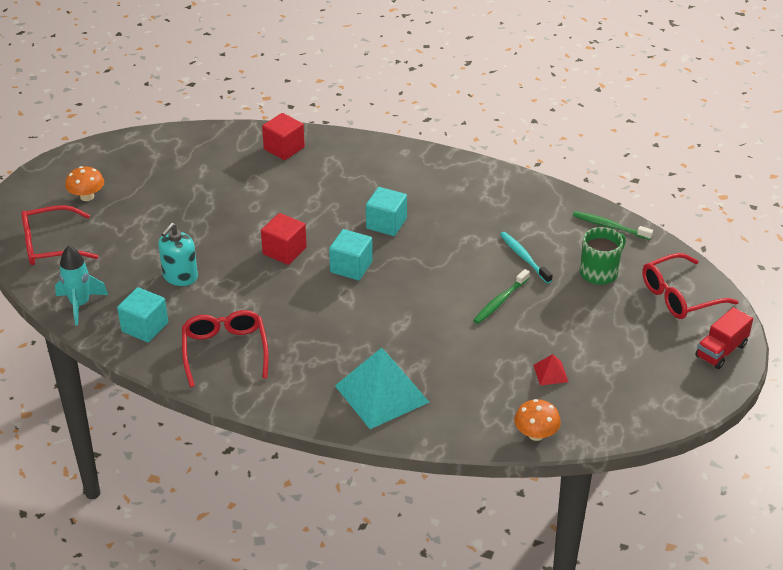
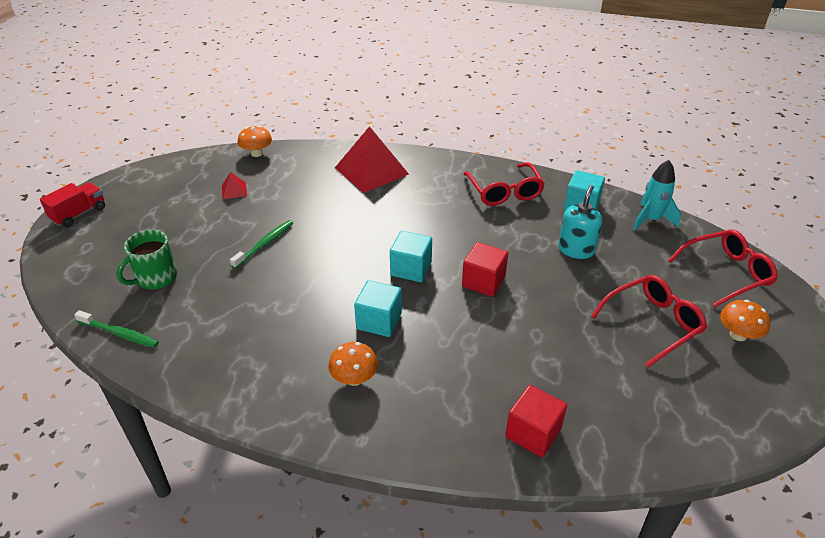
camera: 175 degrees right, 0 degrees up
(381, 394) = (371, 171): turquoise pyramid -> red pyramid
(409, 185) = (354, 378): none -> orange mushroom
(524, 257) = (230, 289): turquoise toothbrush -> none
(679, 296) = (87, 259): red glasses -> red glasses (653, 323)

